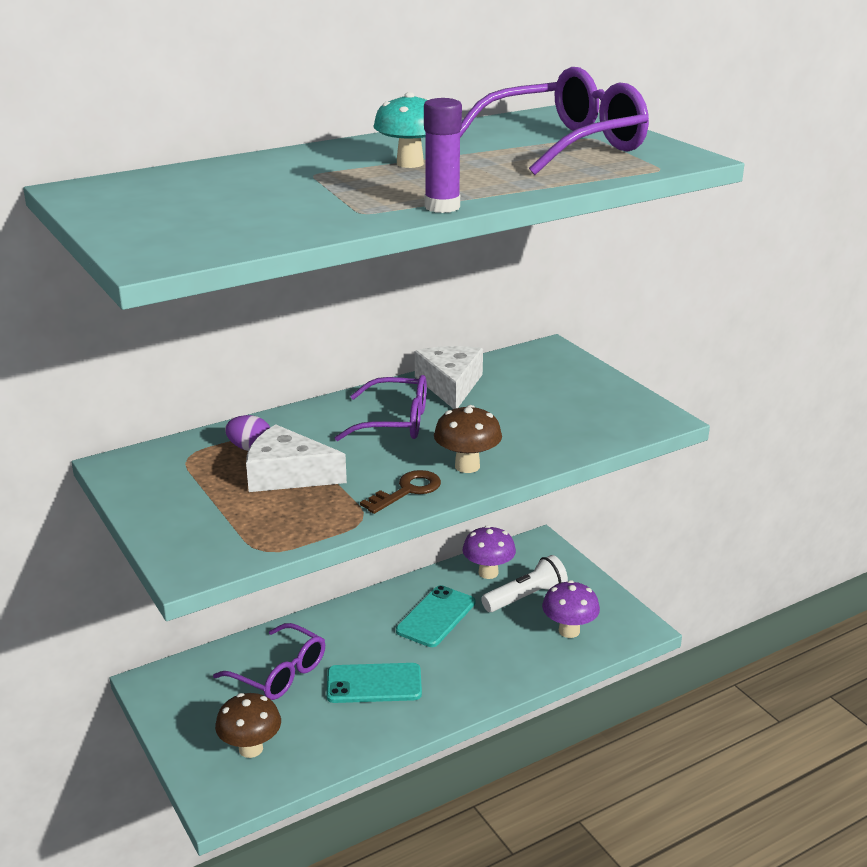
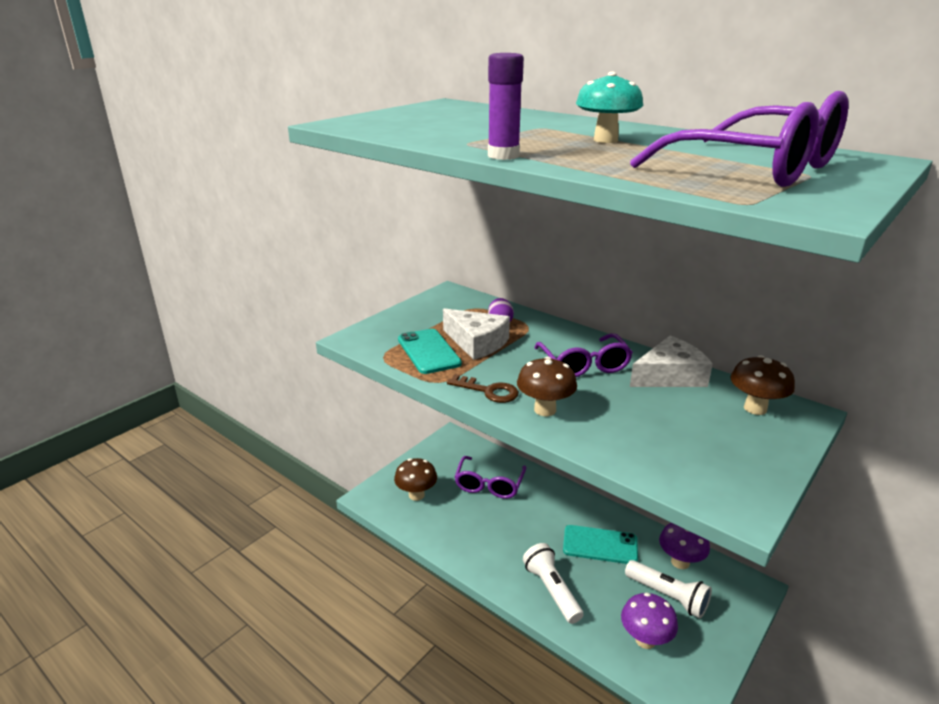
camera: 70 degrees right, 0 degrees up
(287, 475) = (477, 342): white cheese -> white cheese turned 135 degrees clockwise
(374, 684) = (505, 533): turquoise phone -> turquoise phone (429, 351)
(480, 673) = (552, 590): none -> white flashlight
(530, 366) = (755, 408): none -> brown mushroom

